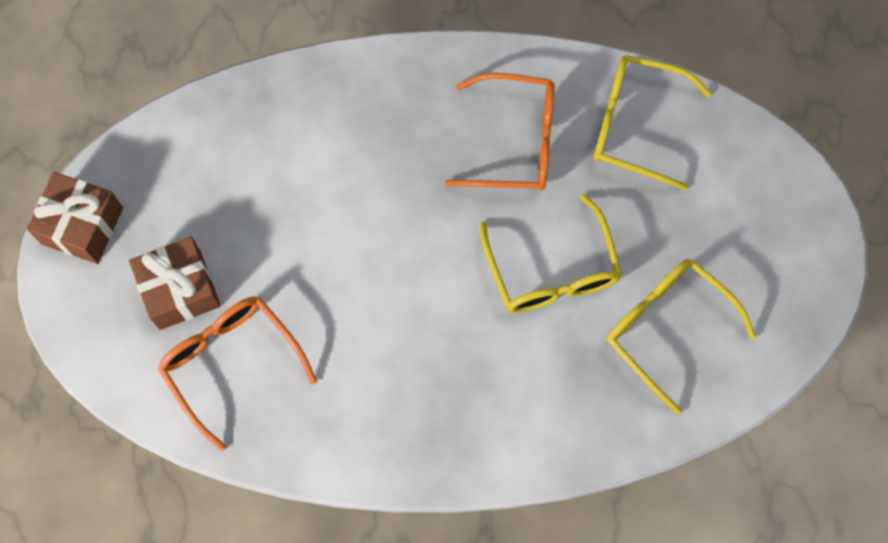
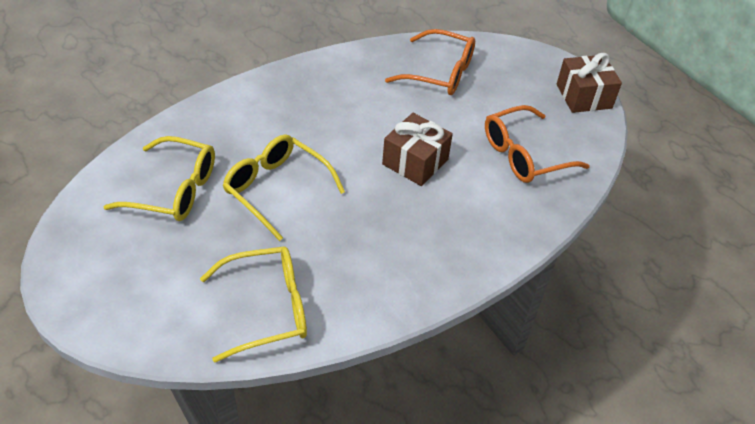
camera: 145 degrees right, 25 degrees down
(180, 290) = (500, 91): brown gift -> brown gift (415, 162)
(515, 141) = (355, 254): orange glasses -> orange glasses (524, 155)

